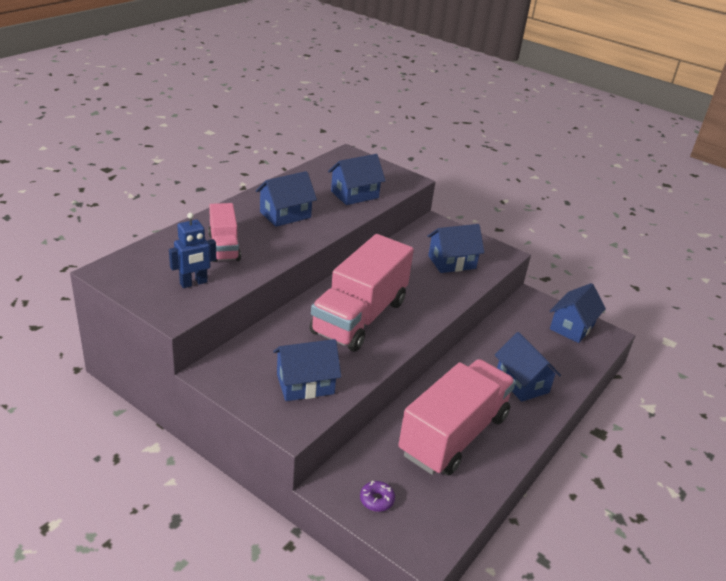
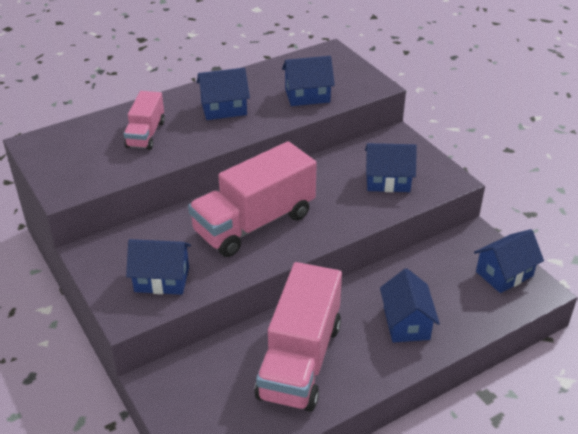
camera: 25 degrees right, 5 degrees up
(193, 283) = (97, 165): blue robot -> none
(376, 500) = (187, 404): purple donut -> none
(454, 435) = (300, 360): pink truck -> pink truck turned 135 degrees clockwise

